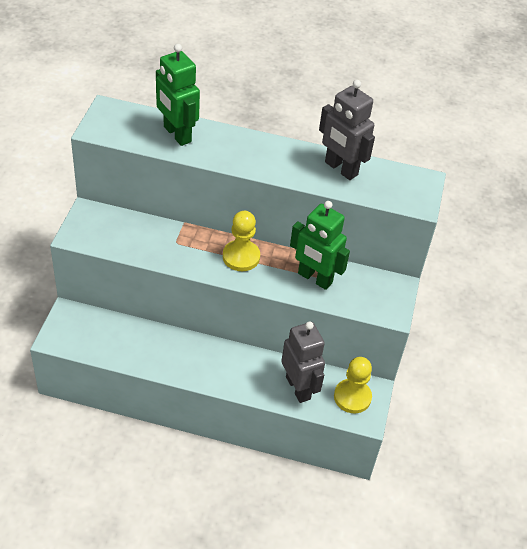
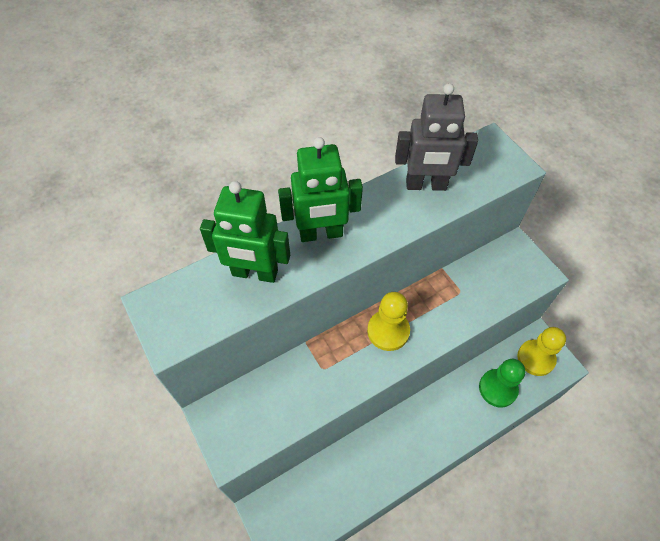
camera: 40 degrees left, 10 degrees up
(298, 388) = (498, 388): grey robot -> green pawn
(314, 278) = (460, 296): green robot -> green robot (321, 234)

